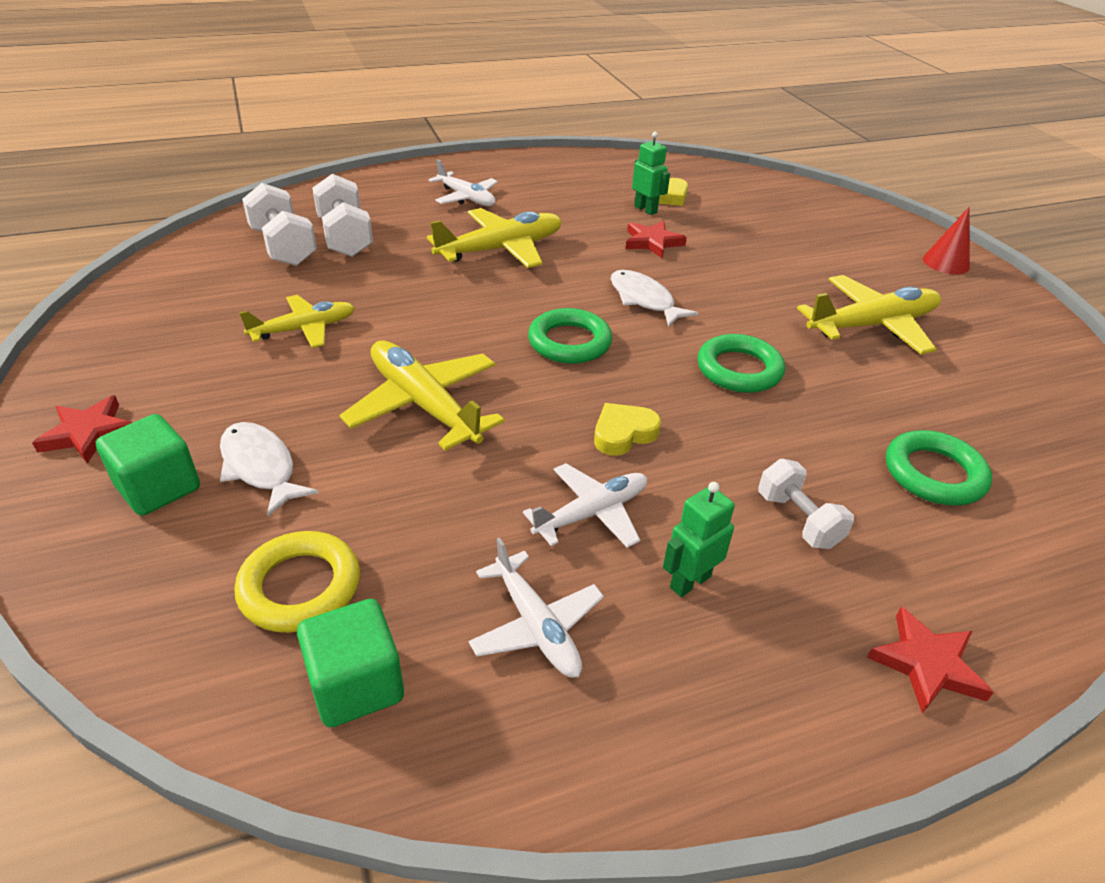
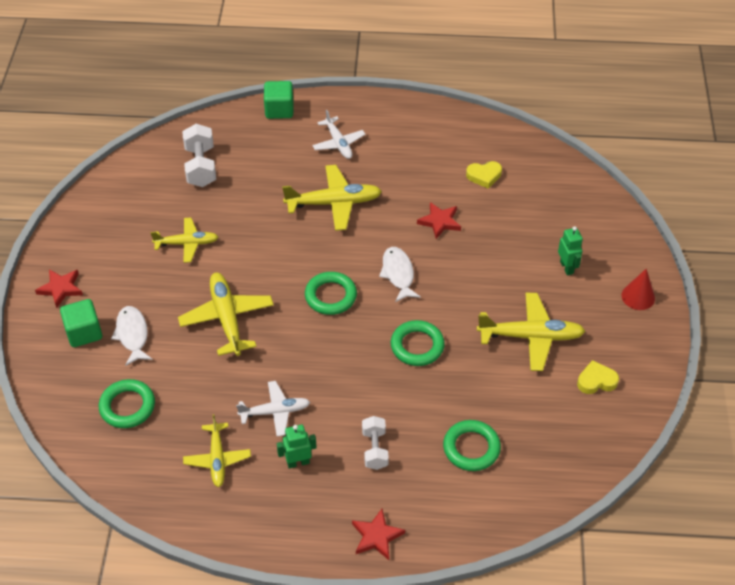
camera: 25 degrees right, 10 degrees up
(300, 587) = (127, 406): yellow ring -> green ring
(345, 237) = (241, 166): white dumbbell -> none
(356, 684) = (133, 458): green cube -> green cube (279, 110)
(535, 625) = (217, 458): white plane -> yellow plane
(623, 433) = (321, 370): yellow heart -> yellow heart (596, 381)
(645, 209) = (458, 186): green robot -> green robot (567, 267)

